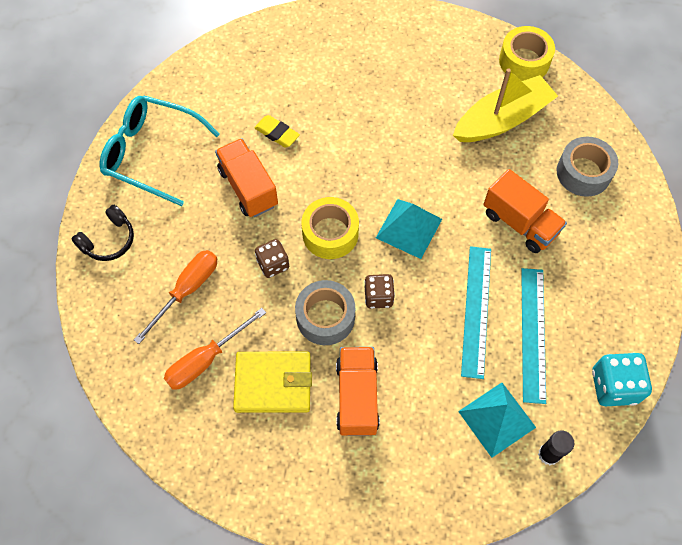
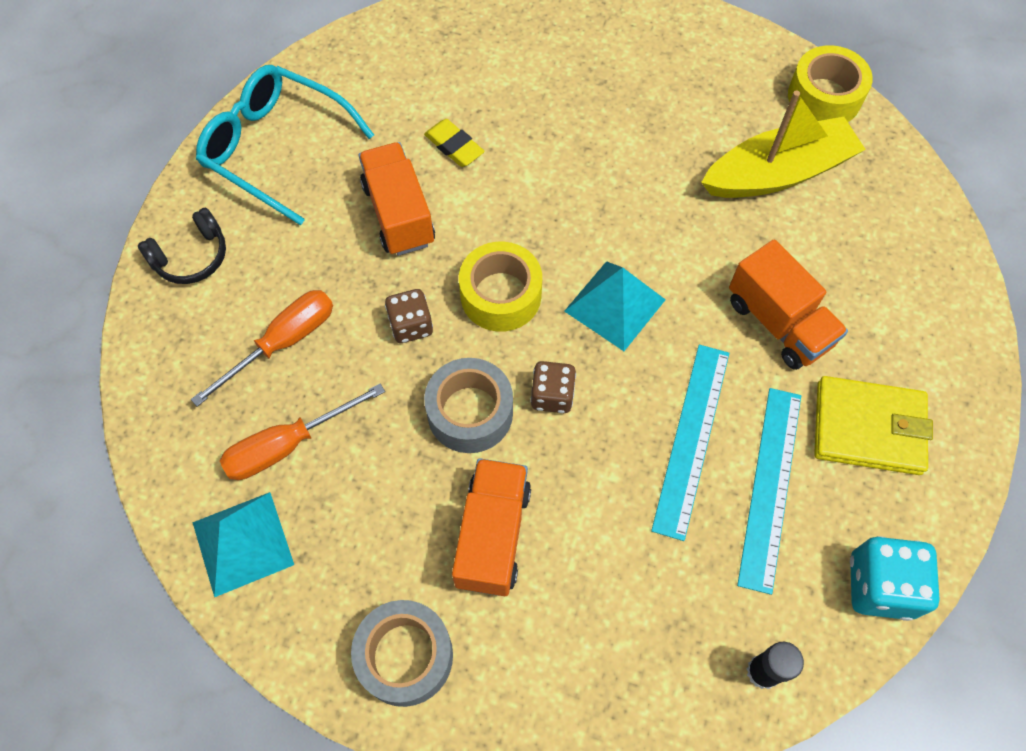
camera: 10 degrees right, 0 degrees up
(273, 383) = (376, 495): yellow wallet -> yellow wallet (868, 428)
(497, 419) = (693, 604): turquoise pyramid -> turquoise pyramid (242, 543)
(583, 172) = (885, 265): grey tape -> grey tape (405, 656)

